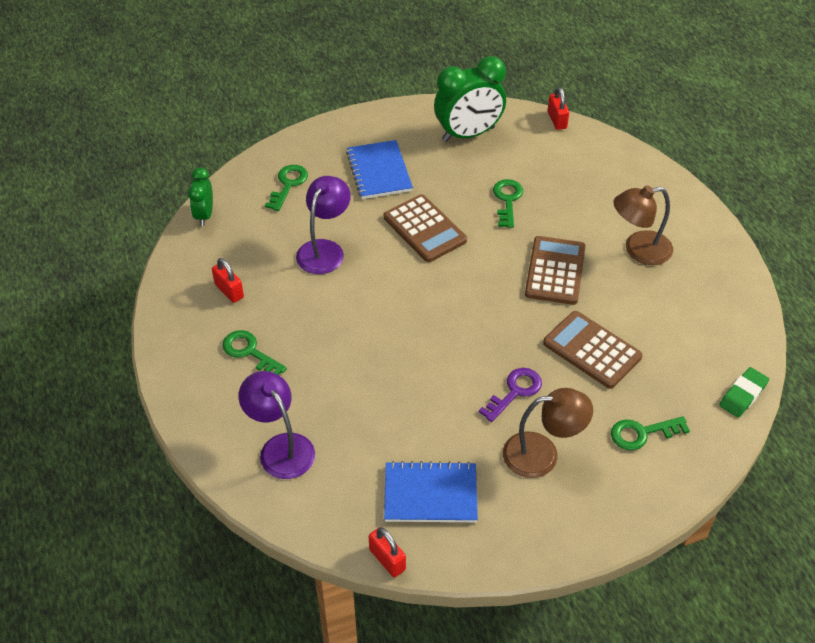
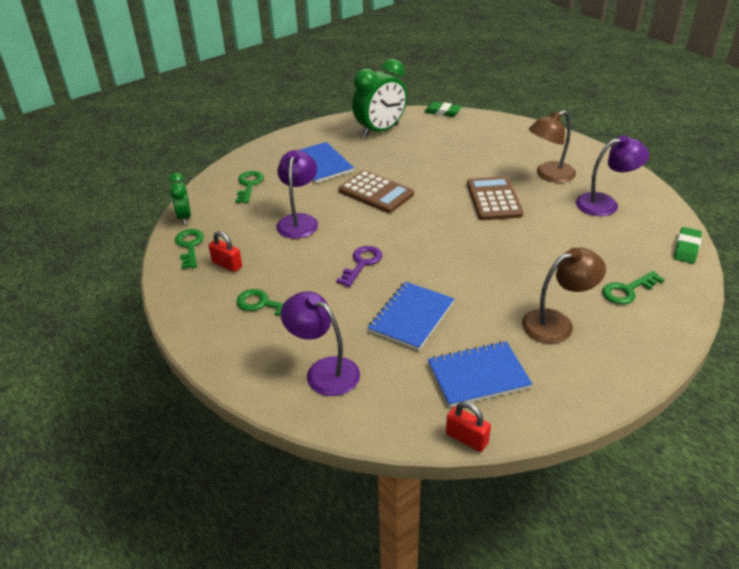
camera: 15 degrees left, 10 degrees down
(393, 406) = (411, 317): none -> blue notebook
(507, 200) = (432, 163): green key -> green key (190, 246)
(515, 391) = (508, 284): purple key -> purple key (362, 263)
(557, 120) = (442, 112): red padlock -> green eraser
(592, 350) = (553, 243): brown calculator -> none
(683, 309) = (605, 204): none -> purple lamp

